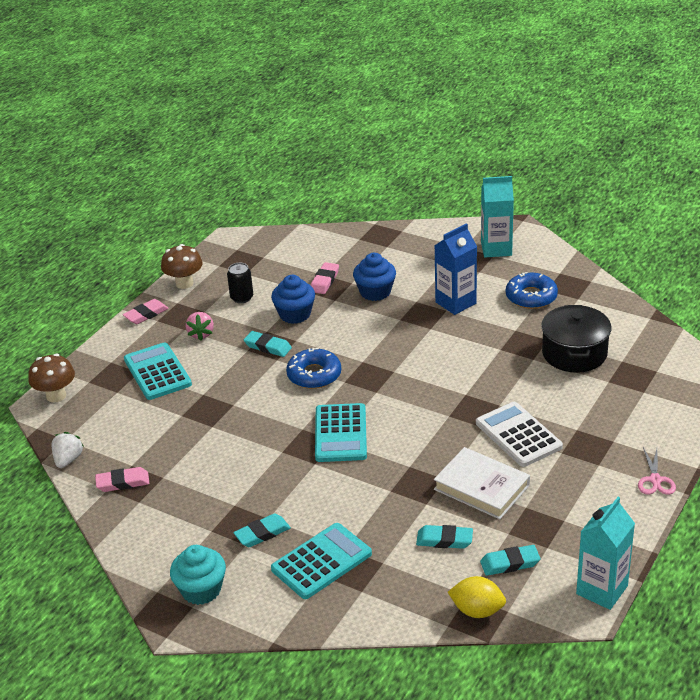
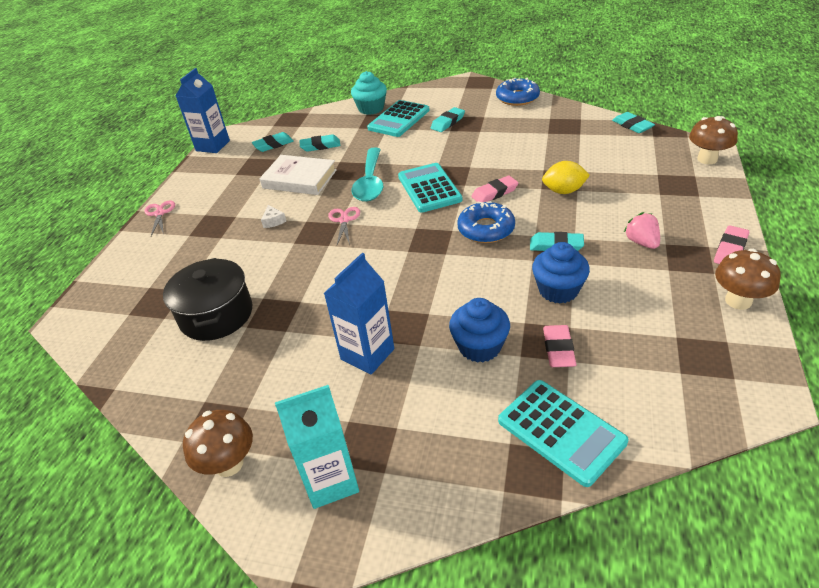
camera: 165 degrees right, 5 degrees up
(68, 460) = (632, 125): white strawberry -> turquoise eraser
(123, 482) = (574, 124): pink eraser -> pink eraser (494, 193)
(157, 372) = (641, 197): turquoise calculator -> turquoise calculator (561, 431)
(201, 590) = (465, 94): turquoise cupcake -> turquoise cupcake (371, 108)
(242, 297) = (643, 297): black can -> none
(400, 459) = (370, 182): none -> turquoise spoon
(443, 417) = (344, 220): none -> pink scissors
(477, 610) = (292, 121): yellow lemon -> yellow lemon (564, 191)
(518, 435) = (273, 221): white calculator -> white cheese
(531, 297) = (268, 388): blue donut -> blue donut (517, 98)
(558, 265) = (229, 464): none -> brown mushroom
(602, 590) = (213, 146): turquoise carton -> blue carton

